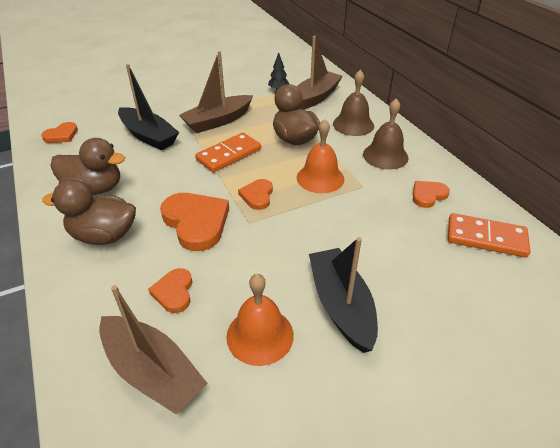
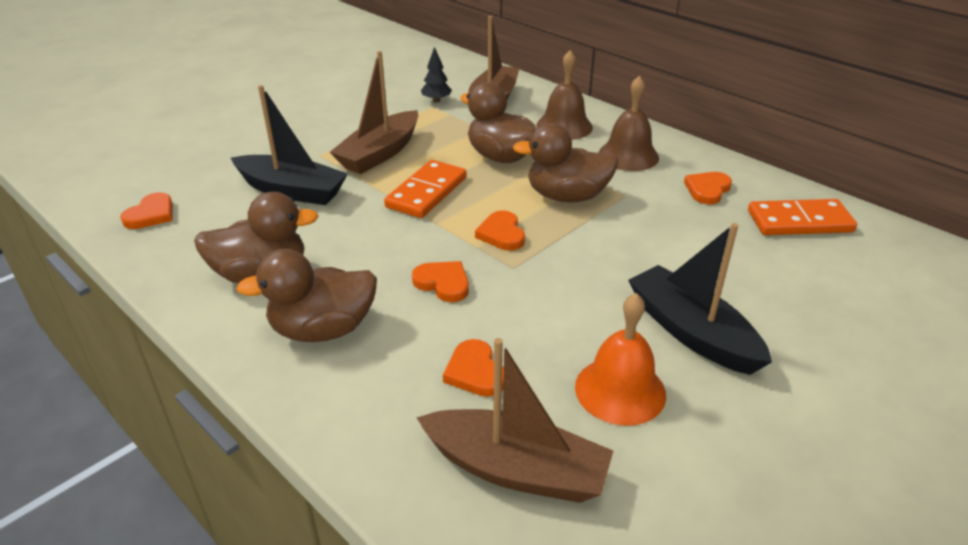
camera: 20 degrees left, 5 degrees down
(196, 222) = (443, 283): orange heart -> orange heart, size x0.55
(320, 178) = (567, 196): orange bell -> brown duck

